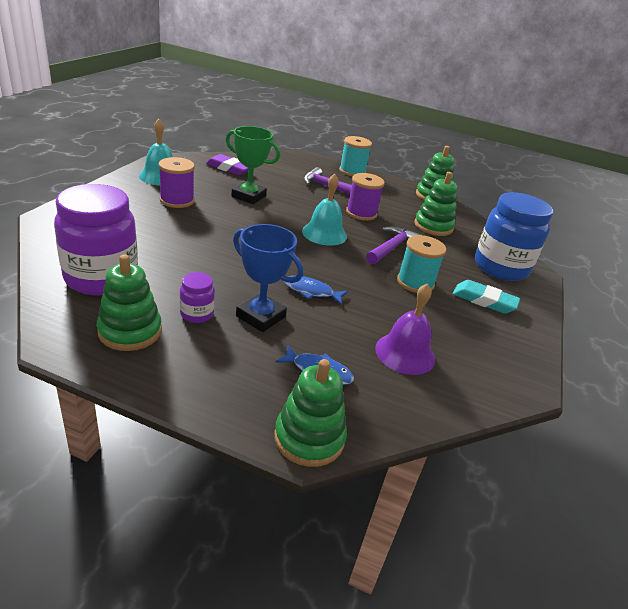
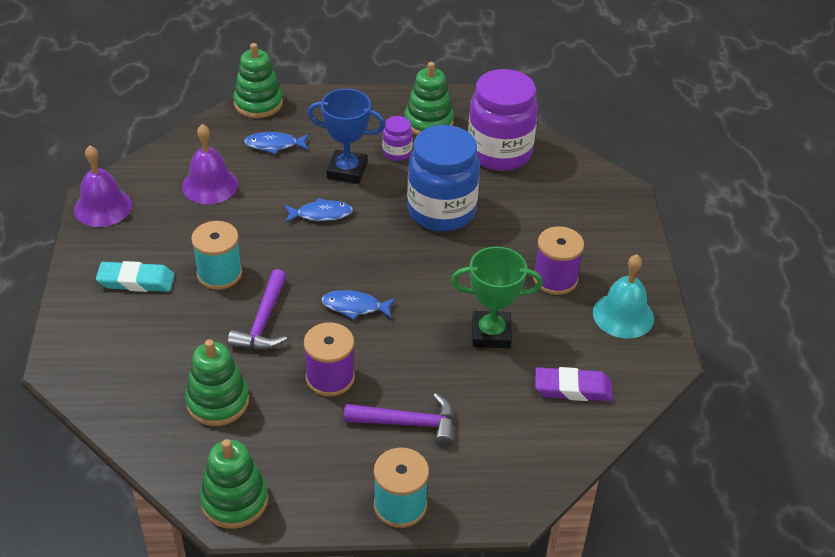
camera: 160 degrees right, 10 degrees up
(324, 233) = (355, 307): turquoise bell -> blue fish
(500, 267) = (113, 352): blue jar -> blue jar (441, 211)
(519, 371) = (103, 207): none -> purple bell

